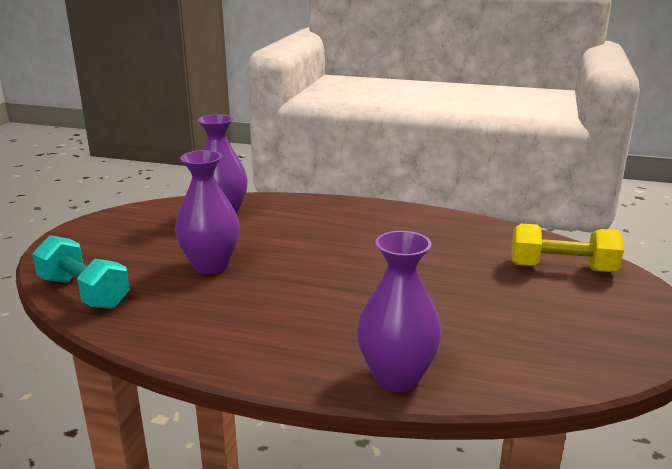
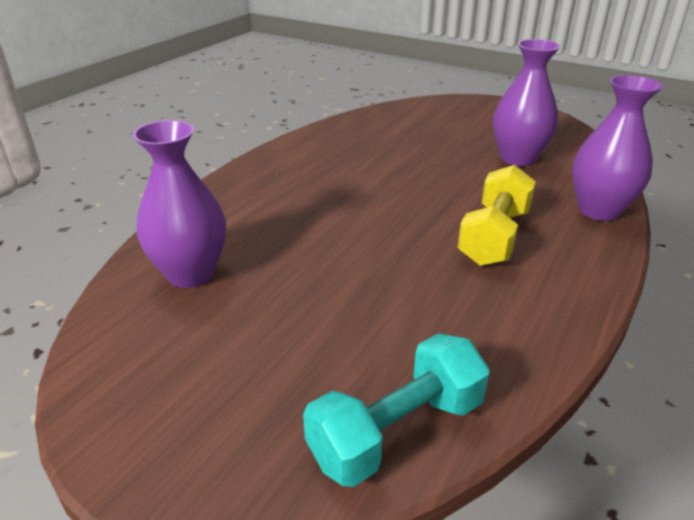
camera: 75 degrees left, 10 degrees up
(211, 265) = (354, 295): purple vase -> purple vase (517, 158)
(562, 268) = (431, 117): yellow dumbbell -> yellow dumbbell (494, 236)

